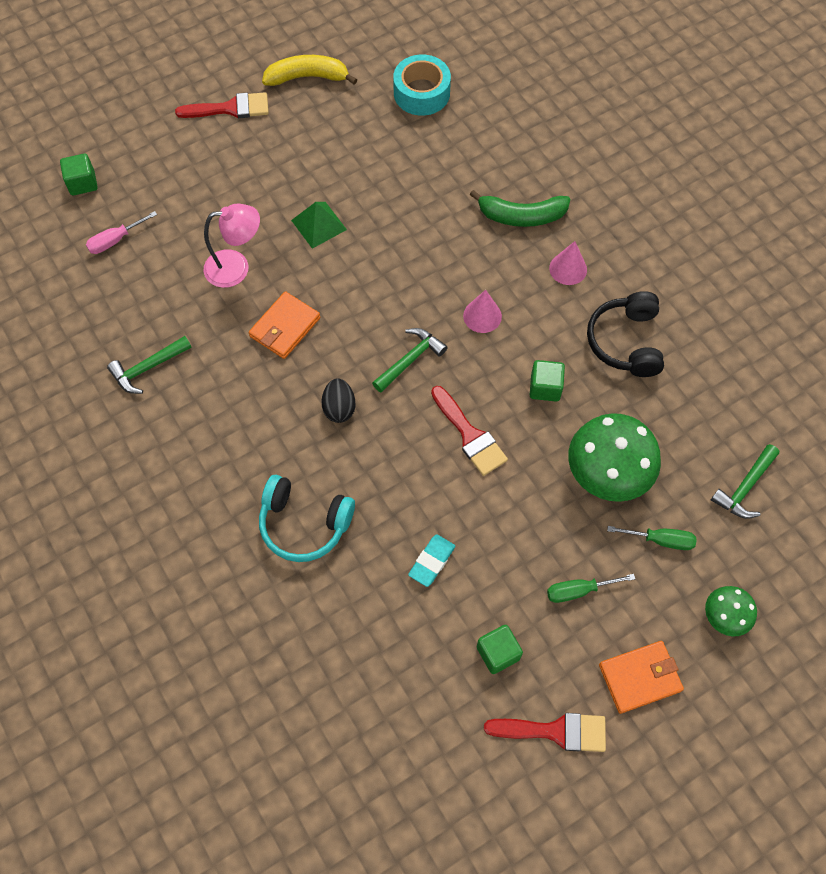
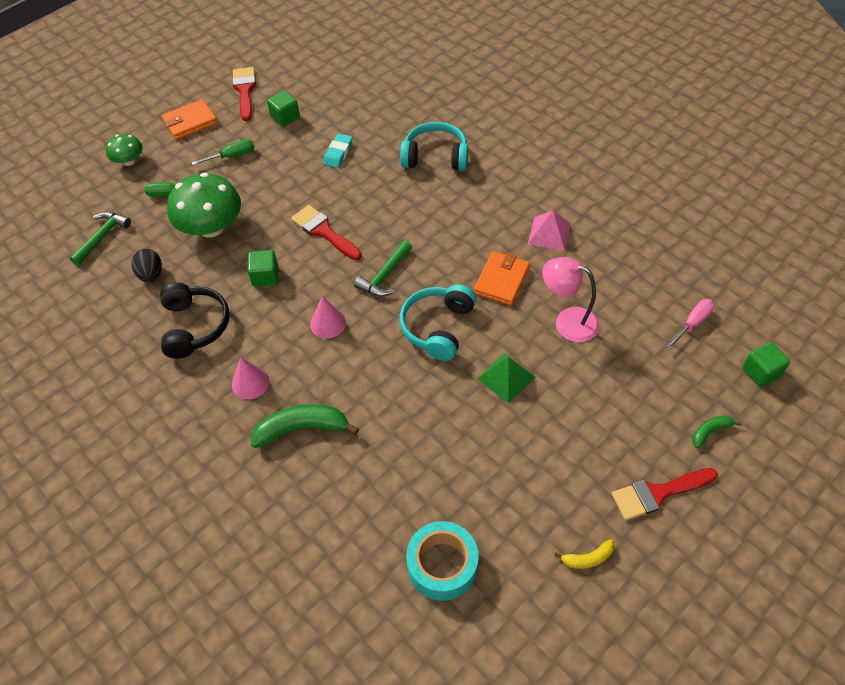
camera: 170 degrees right, 10 degrees down
(147, 368) = (601, 228): green hammer -> none
(160, 144) = (710, 431): none -> green banana
(209, 374) = (549, 233): none -> pink pyramid
(236, 267) = (567, 321): pink lamp -> pink lamp turned 45 degrees clockwise
(307, 77) = (587, 558): yellow banana -> yellow banana, size x0.53
(339, 408) = (434, 230): black egg -> black egg (151, 274)
(369, 288) = (438, 327): none -> turquoise headphones
(555, 731) = (245, 90): red brush -> red brush turned 90 degrees clockwise

